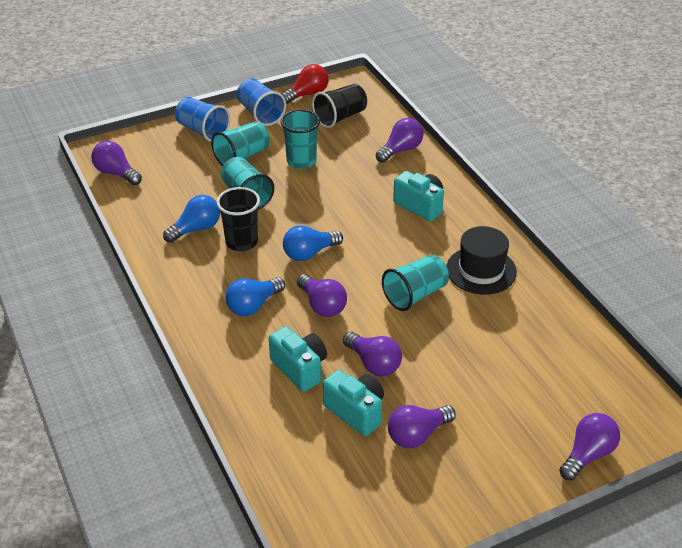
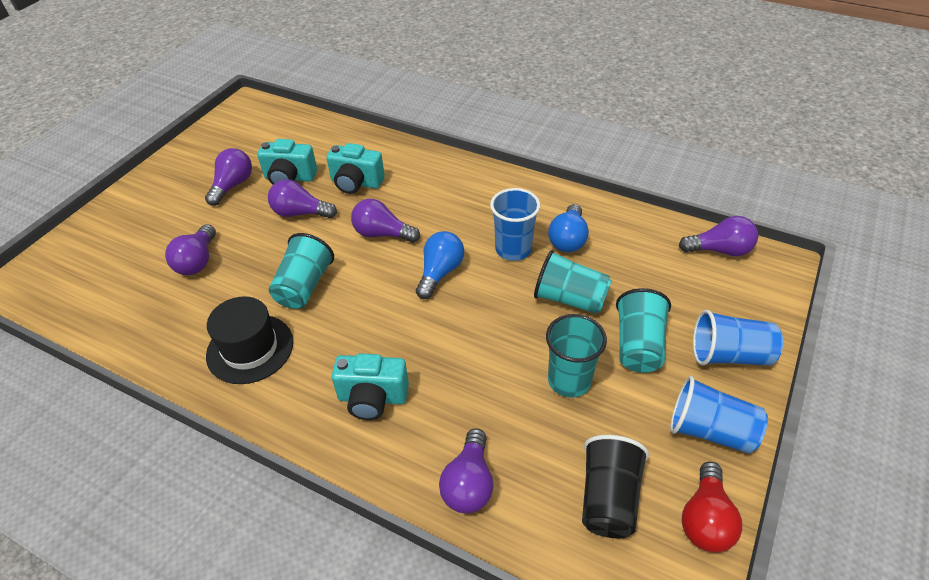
camera: 145 degrees right, 5 degrees up
(241, 242) = (513, 249): black cup -> blue cup
(253, 305) = (439, 205): blue light bulb -> none
(587, 454) = (86, 233): purple light bulb -> purple light bulb (197, 261)

